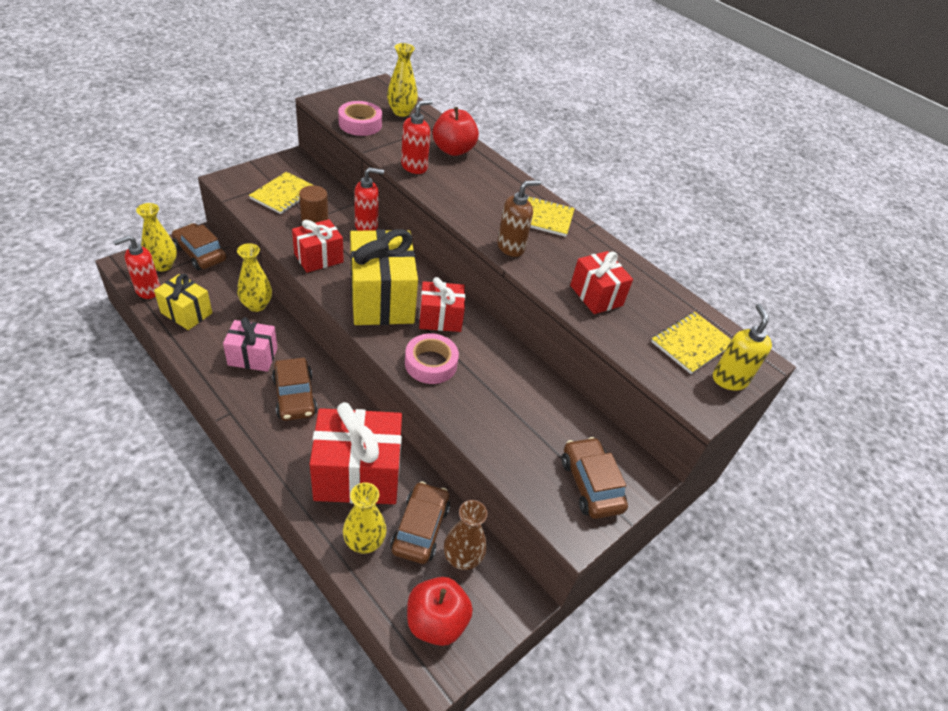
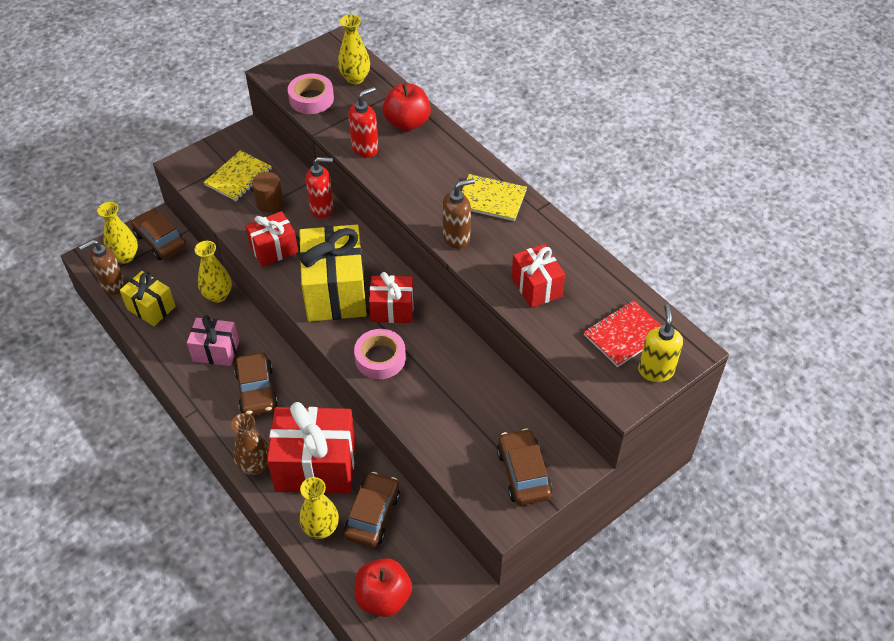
camera: 10 degrees right, 5 degrees up
(147, 290) = (112, 285): red soap dispenser -> brown soap dispenser
(462, 558) = (410, 541): brown vase -> brown vase (255, 466)
(691, 344) = (625, 335): yellow notebook -> red notebook

